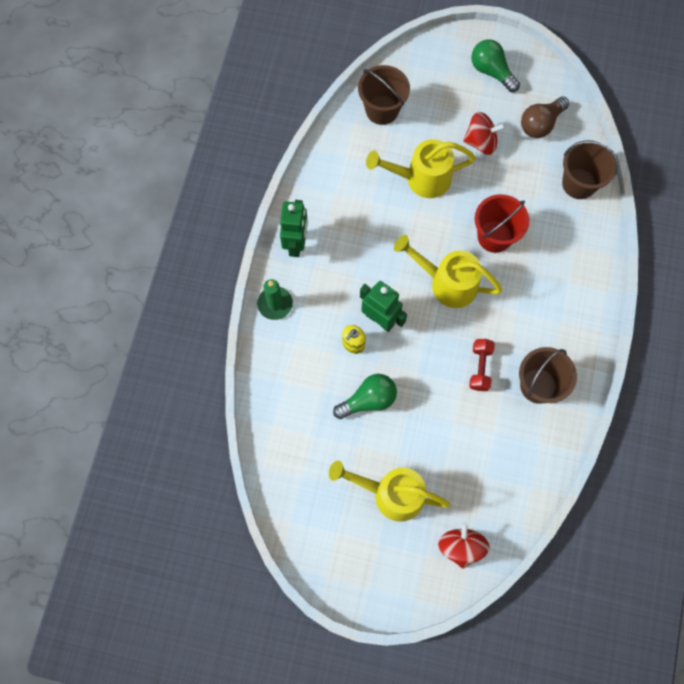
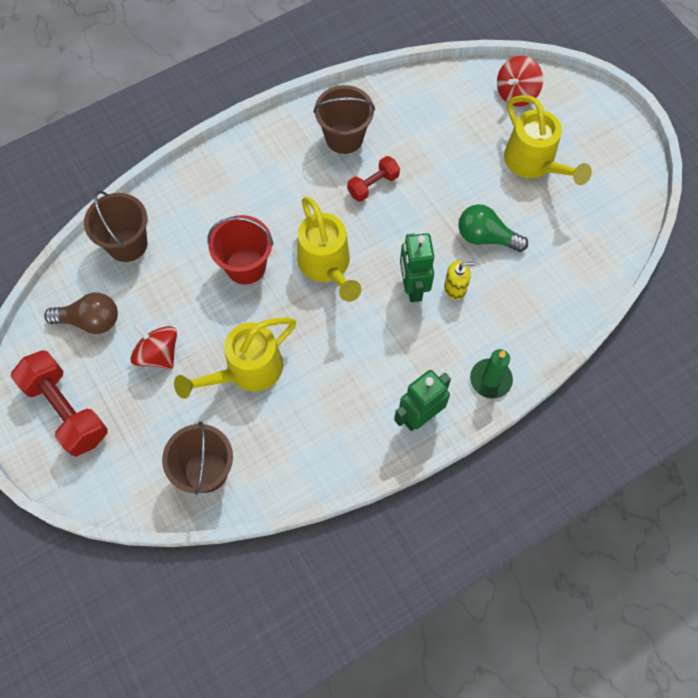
camera: 135 degrees left, 5 degrees down
(421, 178) = (247, 370): yellow watering can -> yellow watering can turned 105 degrees clockwise
(491, 71) = (66, 410): green light bulb -> red dumbbell

